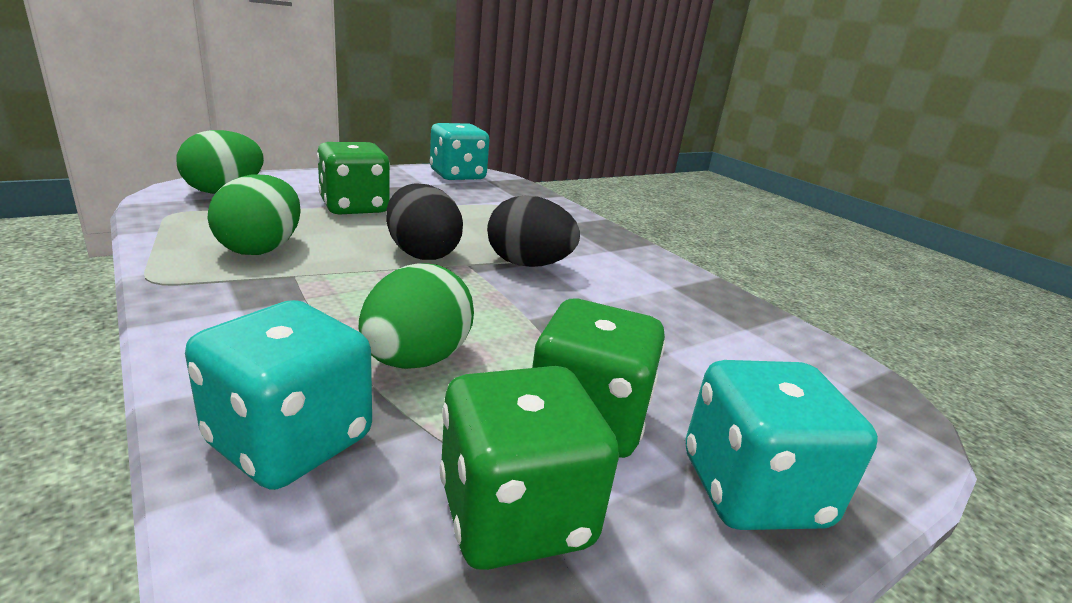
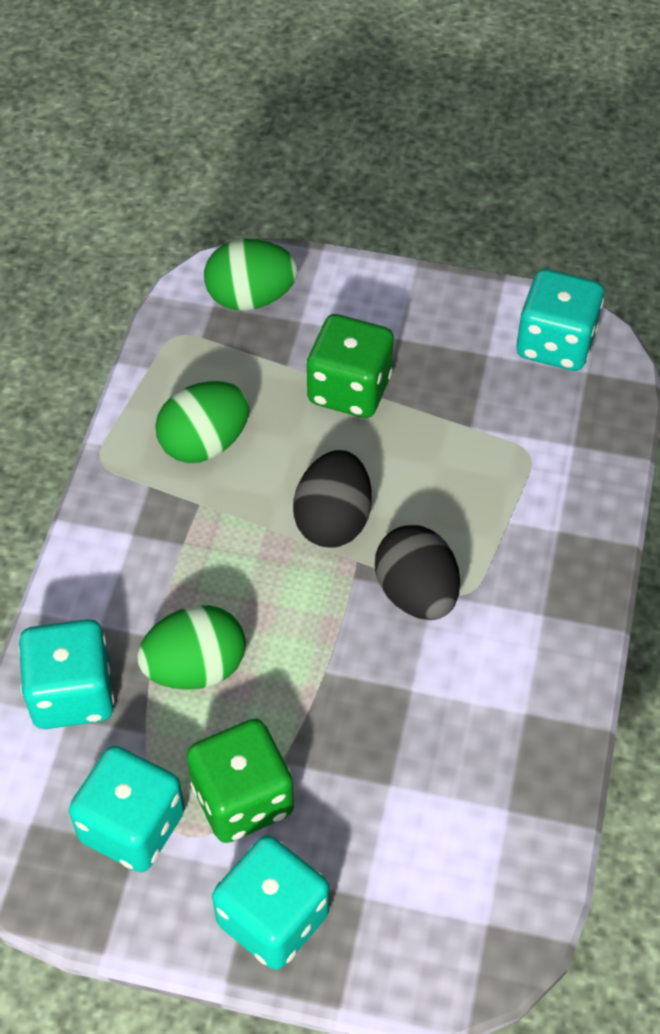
camera: 50 degrees right, 30 degrees up
(515, 514) = (132, 826): green dice -> turquoise dice

